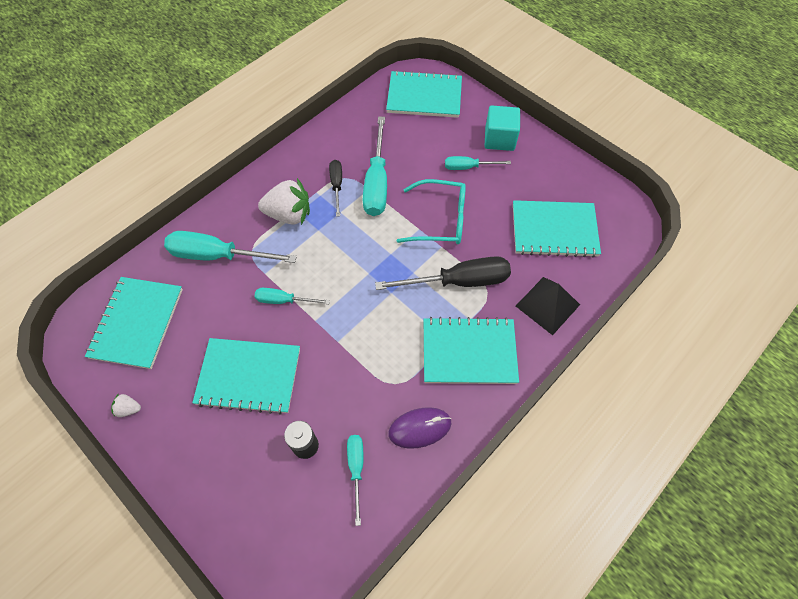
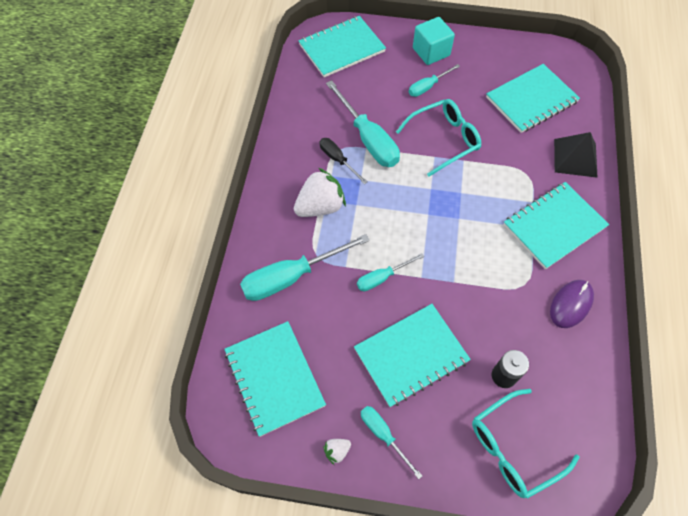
camera: 35 degrees left, 0 degrees up
(257, 508) = (513, 448): none -> turquoise glasses
(356, 469) = (555, 365): turquoise screwdriver -> turquoise screwdriver (383, 435)
(458, 281) = (500, 179): black screwdriver -> none

